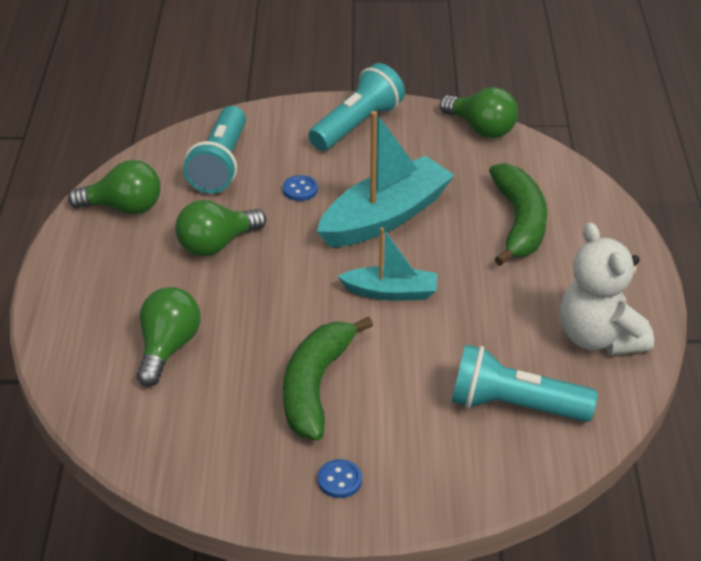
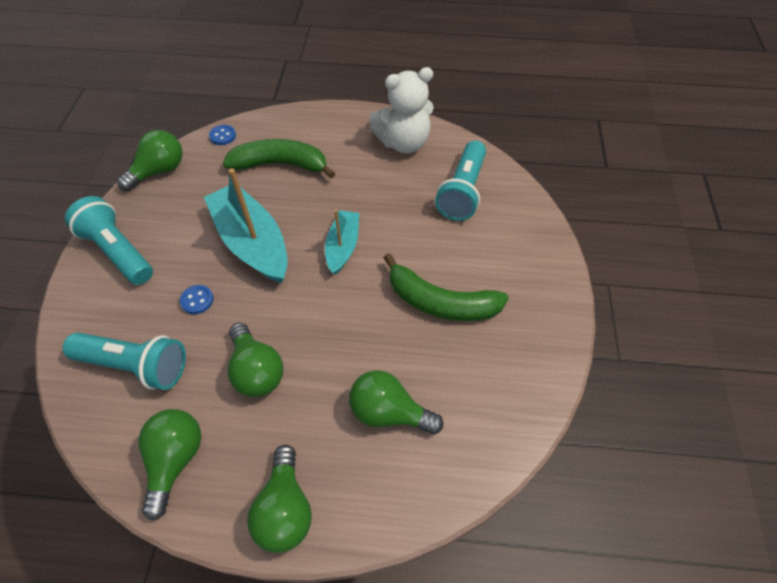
camera: 85 degrees left, 15 degrees up
(72, 283) = (285, 509): none -> green light bulb
(339, 480) = (532, 293): blue button -> blue button (223, 136)

